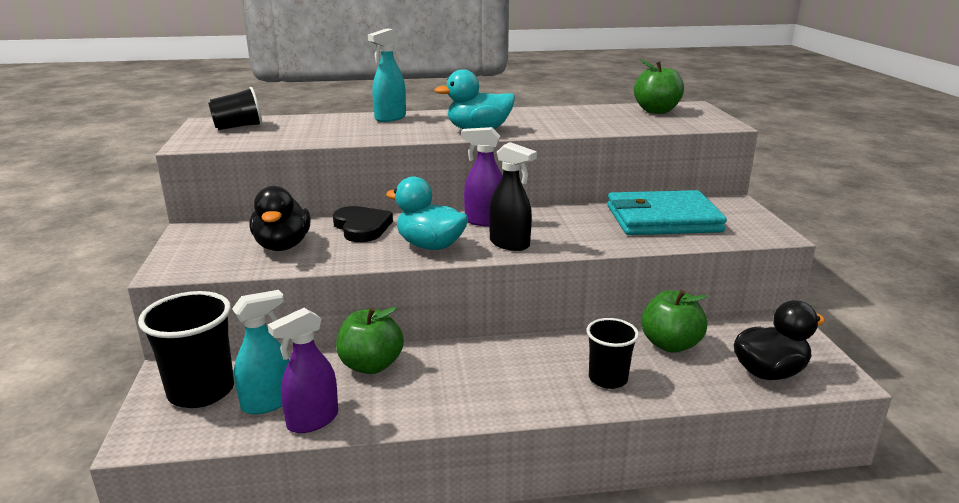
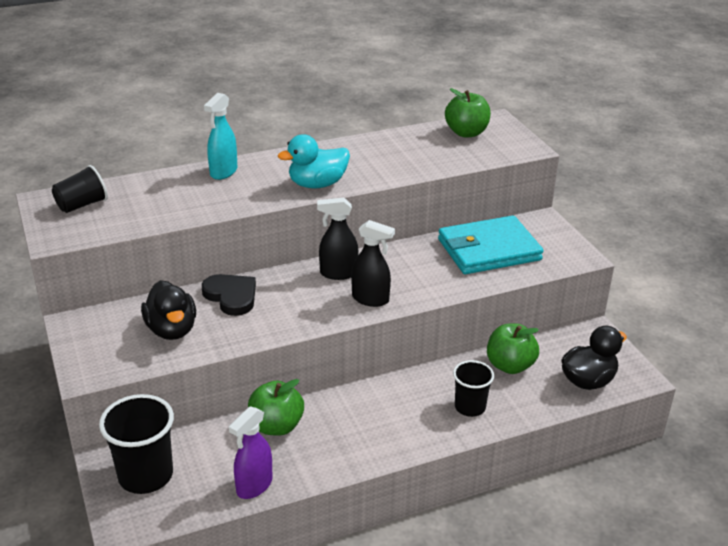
camera: 15 degrees left, 10 degrees up
(268, 402) = (209, 476): turquoise spray bottle -> none
(430, 246) = (303, 311): turquoise duck -> none
(485, 221) = (338, 273): purple spray bottle -> black spray bottle

